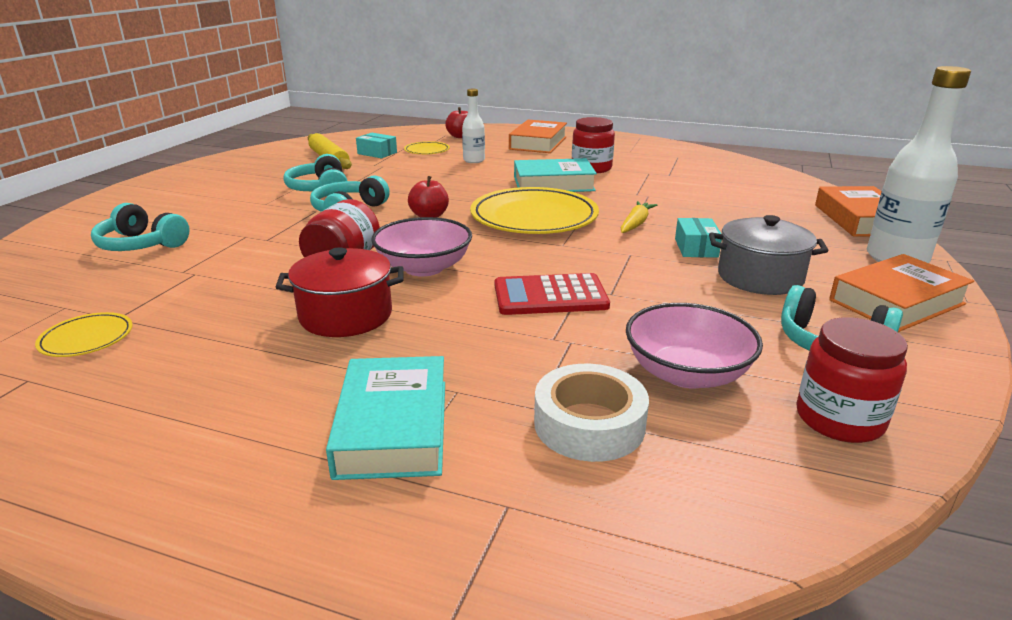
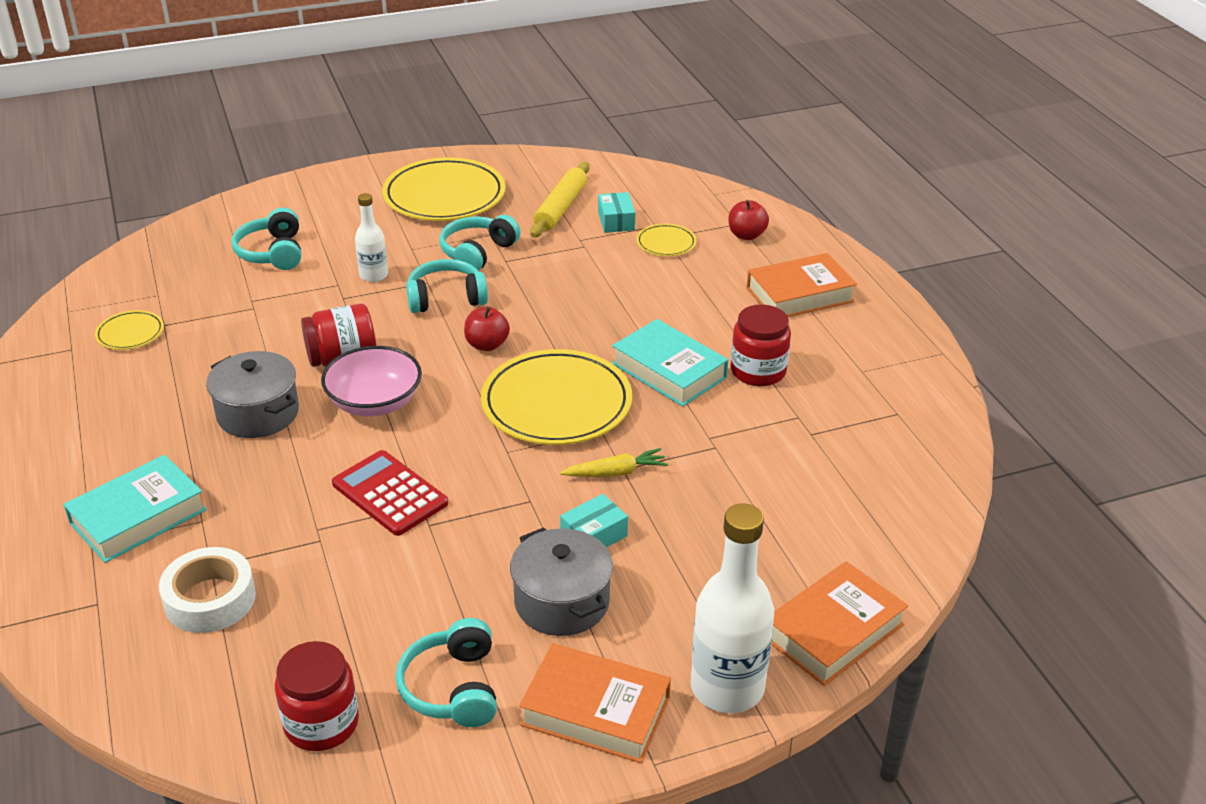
camera: 50 degrees right, 10 degrees up
(231, 179) = (444, 196): none -> yellow plate
(346, 315) = (258, 413): red pot -> grey pot
(474, 160) = (675, 286): white bottle -> white bottle (373, 275)
(687, 373) = (323, 620): pink bowl -> none

